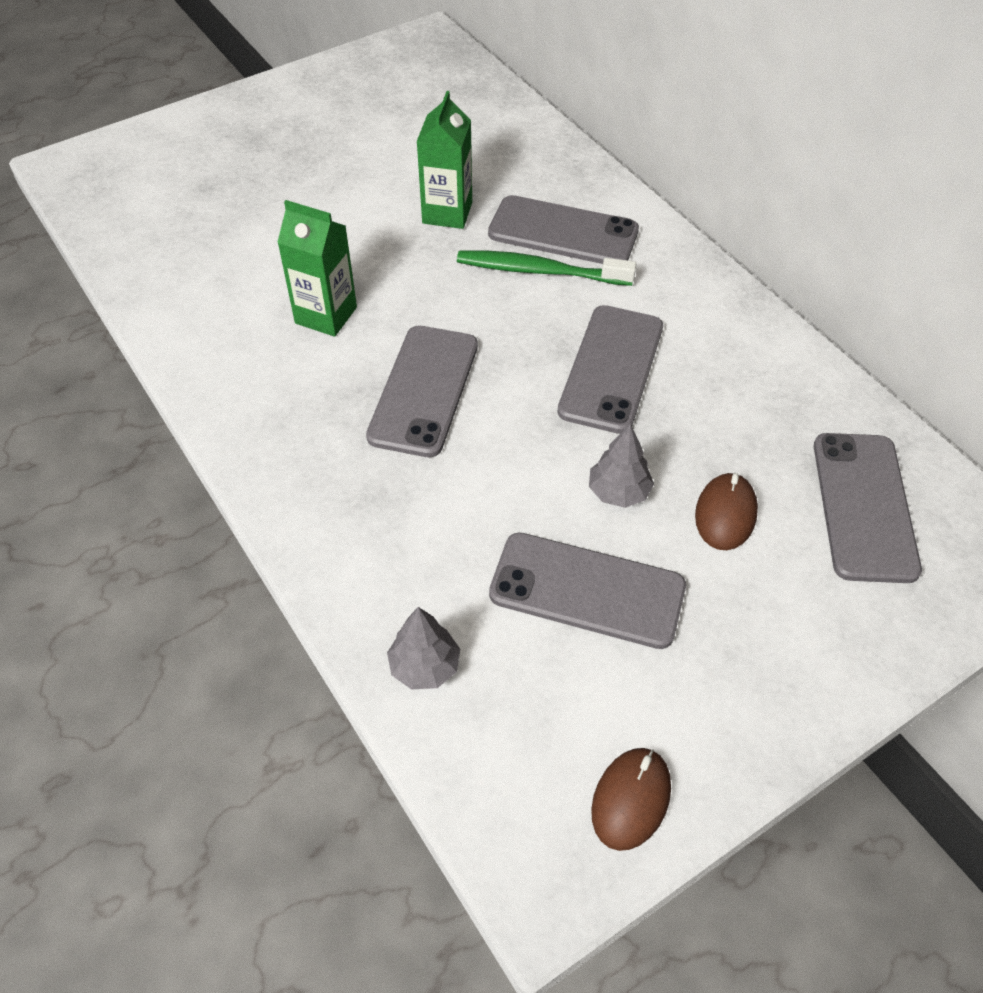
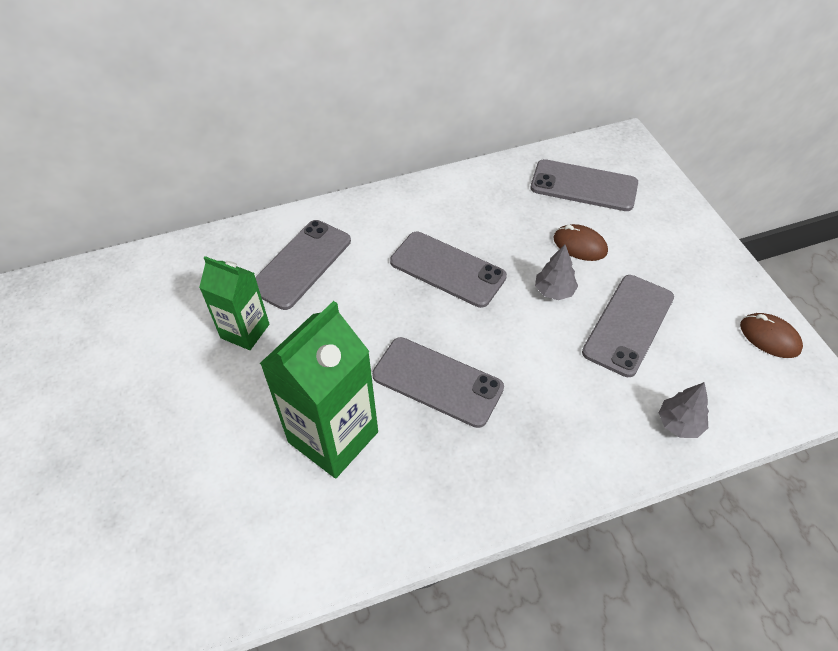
camera: 75 degrees left, 0 degrees up
(326, 315) = (333, 437): green carton -> green carton, size x1.63
(540, 271) = (337, 286): green toothbrush -> none

